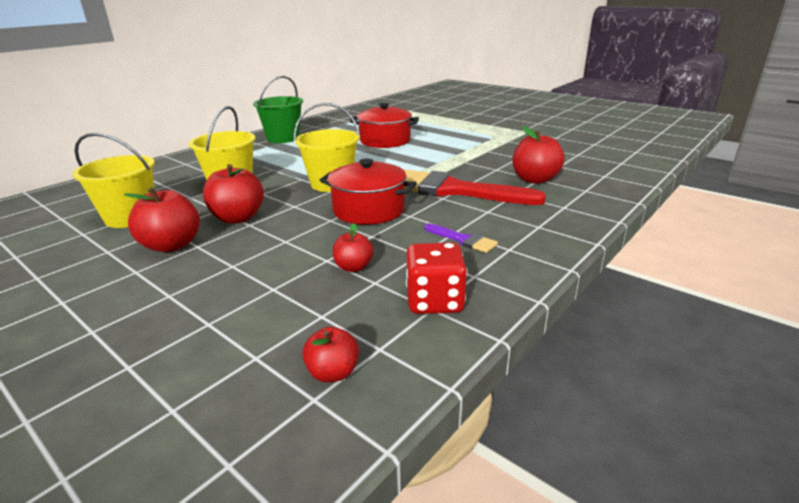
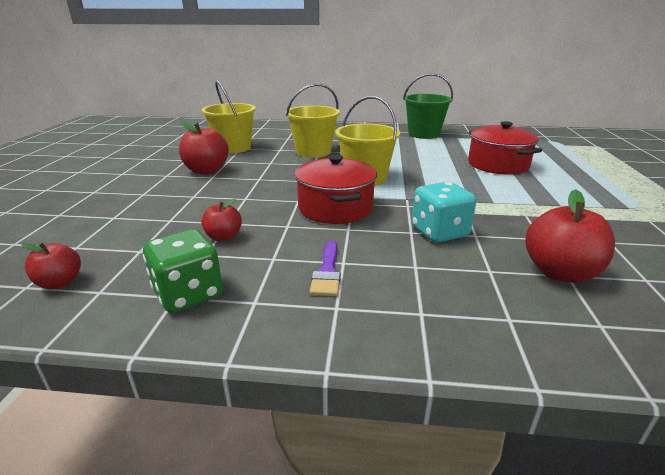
camera: 55 degrees right, 0 degrees up
(238, 218) = (264, 172): red apple -> none
(434, 301) = (188, 294): red dice -> green dice
(454, 190) = (439, 232): red brush -> turquoise dice

